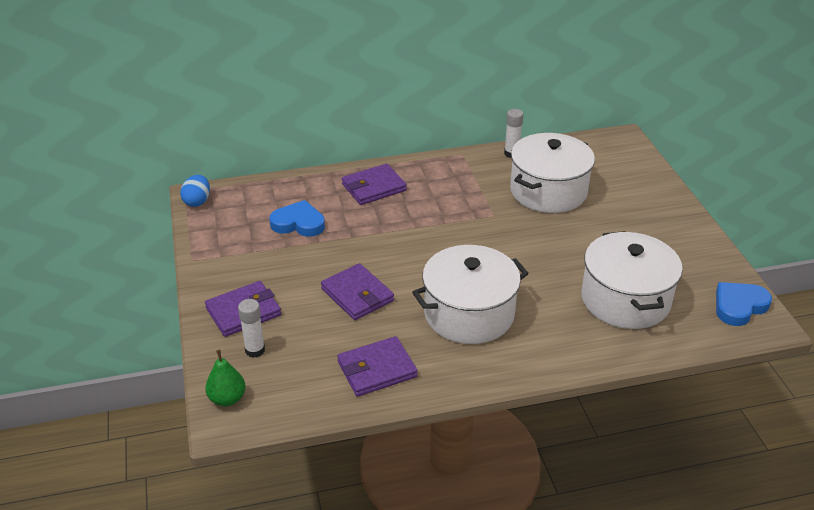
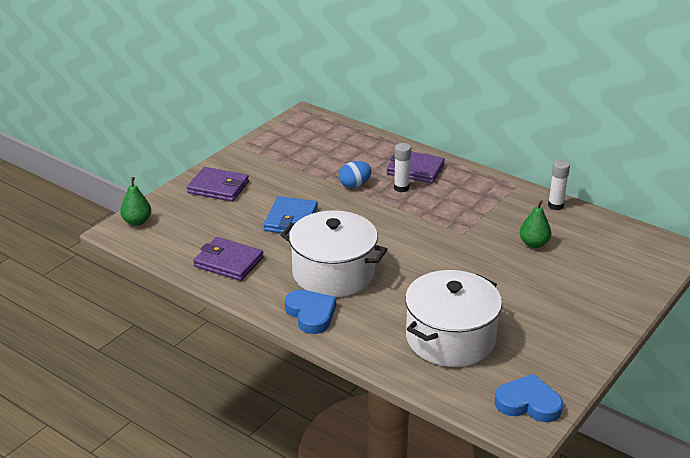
camera: 50 degrees right, 5 degrees down
(197, 201) = (298, 117): blue egg -> blue egg (355, 185)
(255, 350) = (189, 209): white glue stick -> white glue stick (401, 188)
(298, 223) = (331, 162): blue heart -> blue heart (311, 314)
(357, 295) = (291, 219): purple wallet -> blue wallet
(548, 191) = (534, 244): white pot -> green pear

